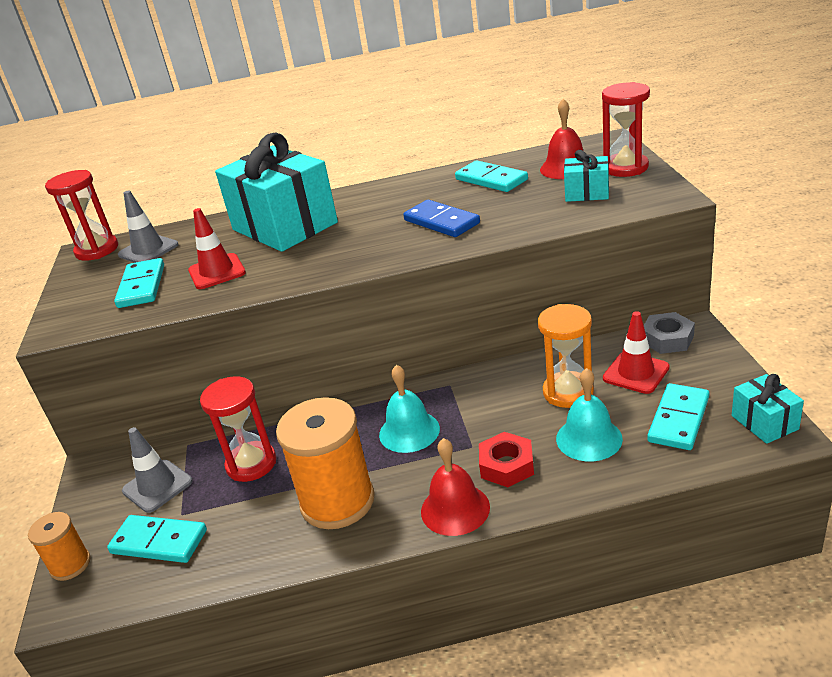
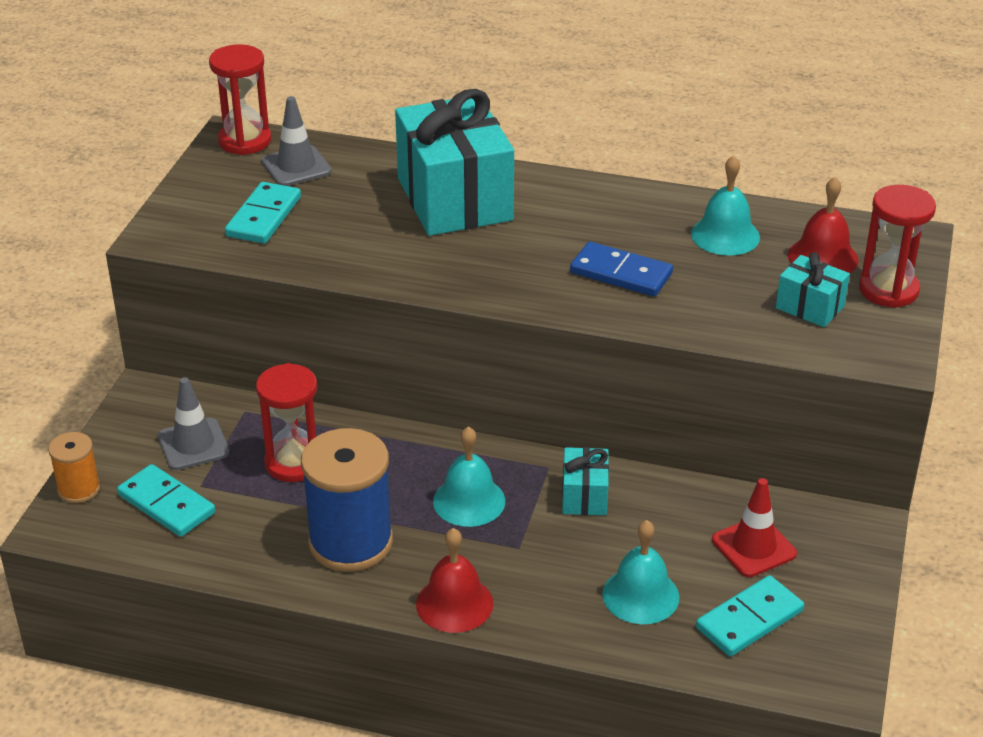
camera: 20 degrees right, 5 degrees up
(217, 272) = (347, 232): red traffic cone -> none
(337, 501) = (351, 542): orange spool -> blue spool
(441, 222) = (621, 273): blue domino -> blue domino turned 45 degrees counterclockwise
(491, 179) = (725, 235): turquoise domino -> turquoise bell
(506, 465) = (536, 584): red nut -> none
(568, 392) = (663, 535): orange hourglass -> none
(667, 339) = (826, 523): grey nut -> none
(764, 422) = (834, 665): turquoise gift -> turquoise gift (584, 496)

